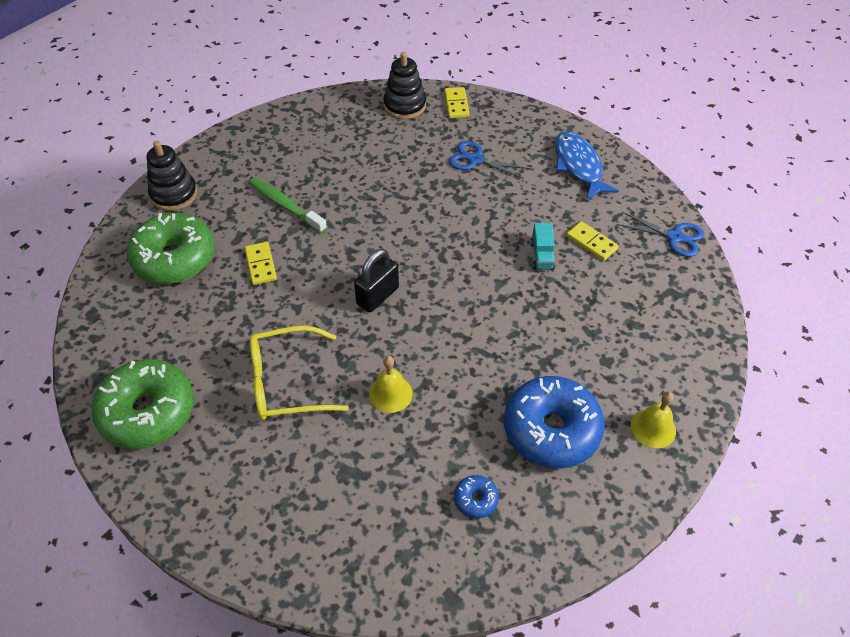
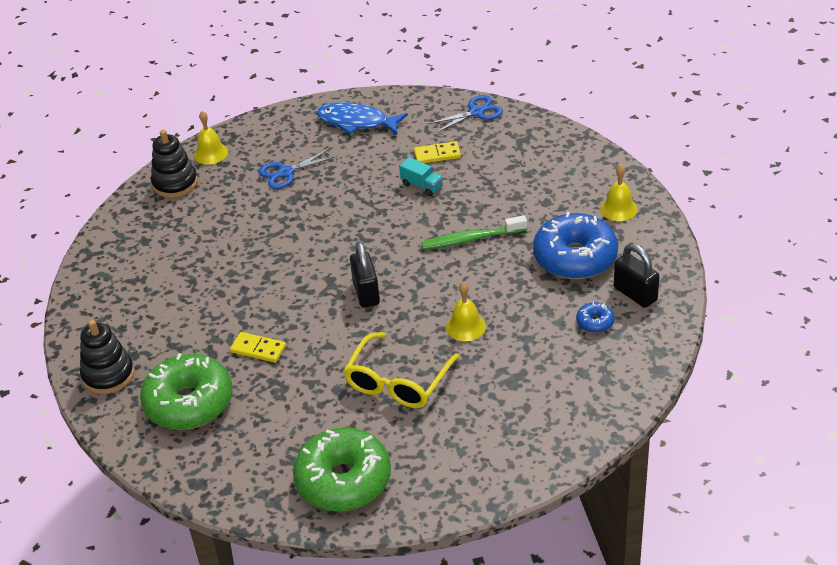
camera: 50 degrees left, 10 degrees down
(285, 205) = (207, 307): green toothbrush -> green toothbrush (471, 239)
(456, 104) = (211, 153): yellow domino -> yellow bell
(544, 514) = (635, 294): none -> black padlock

